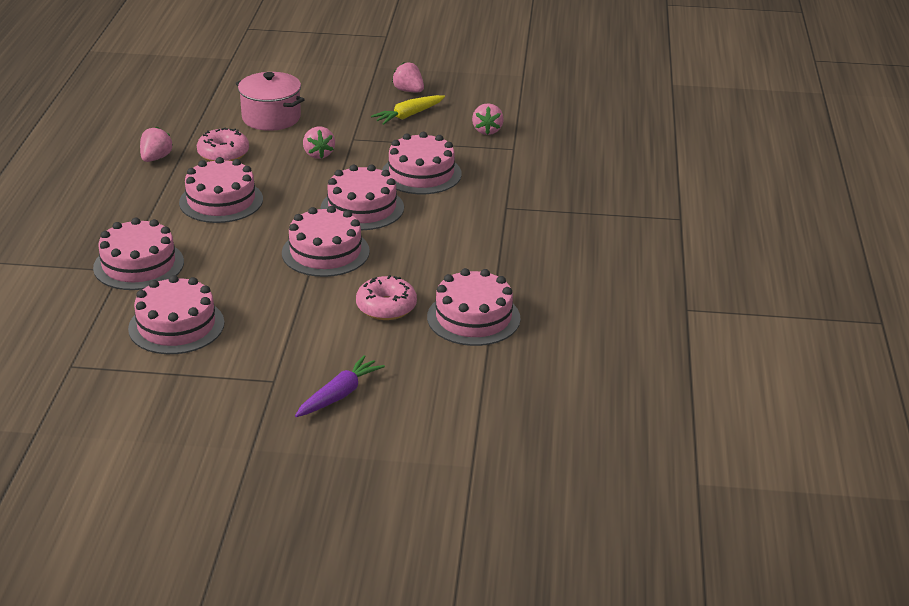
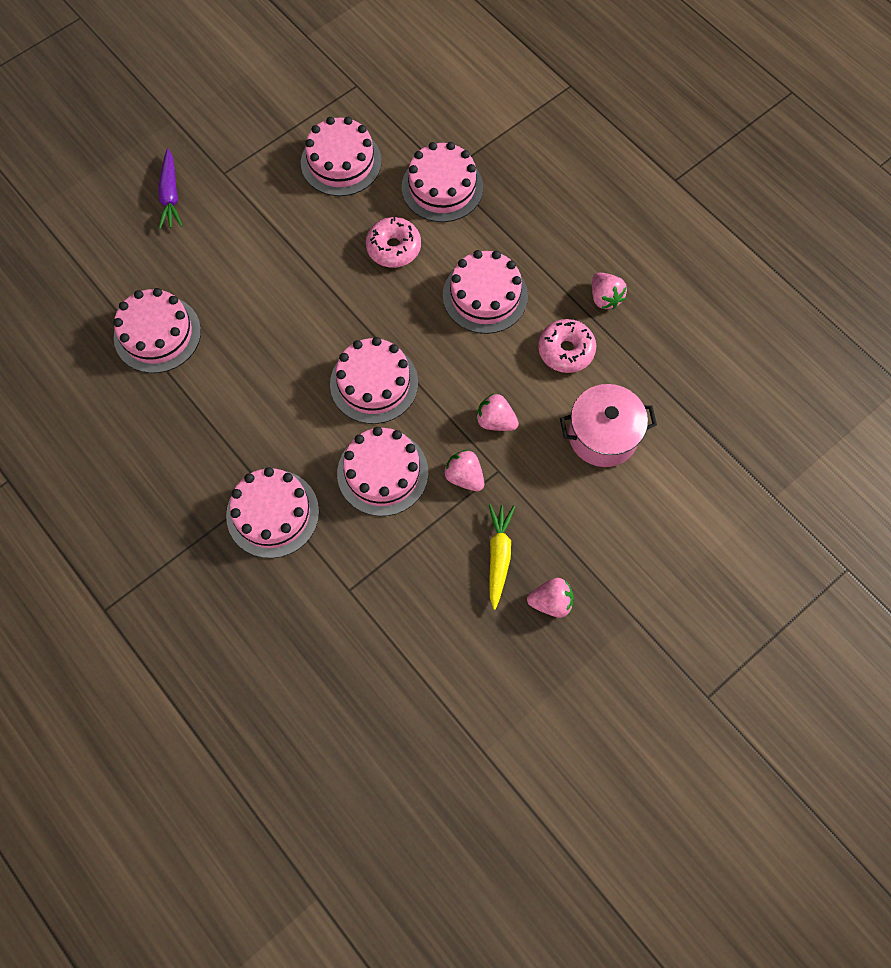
camera: 135 degrees right, 35 degrees up
(325, 252) = (337, 309): pink cake -> pink cake (272, 513)
(386, 307) = (229, 292): pink donut -> pink donut (393, 248)
(487, 130) = (403, 599): pink strawberry -> pink strawberry (464, 477)

